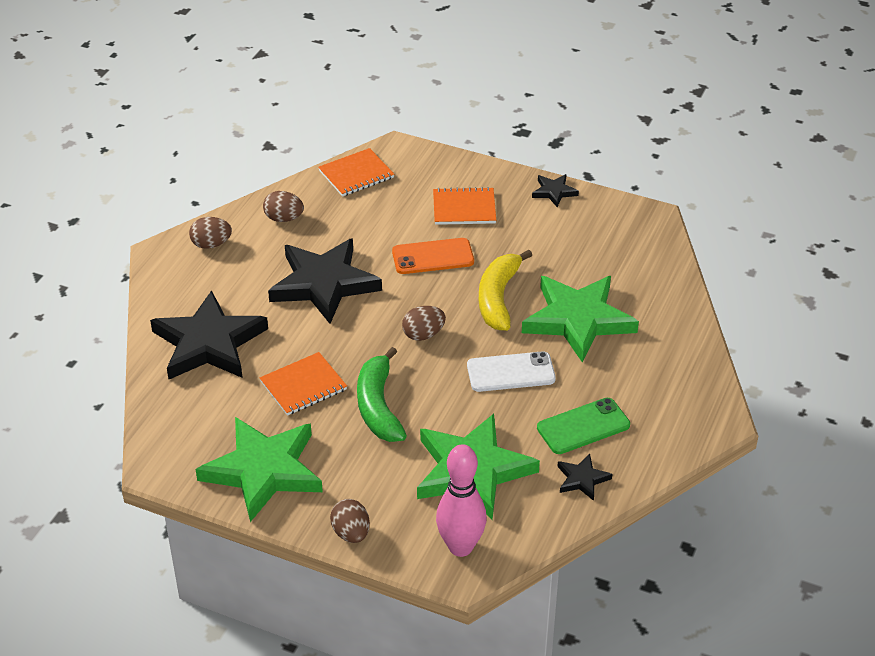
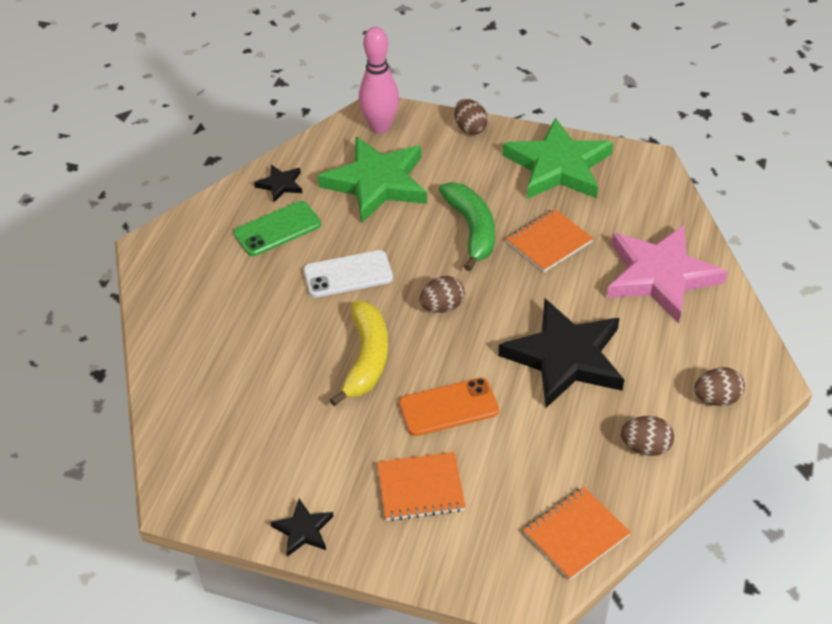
camera: 175 degrees right, 5 degrees up
(208, 343) = (660, 276): black star -> pink star
(578, 320) = (278, 340): green star -> none

